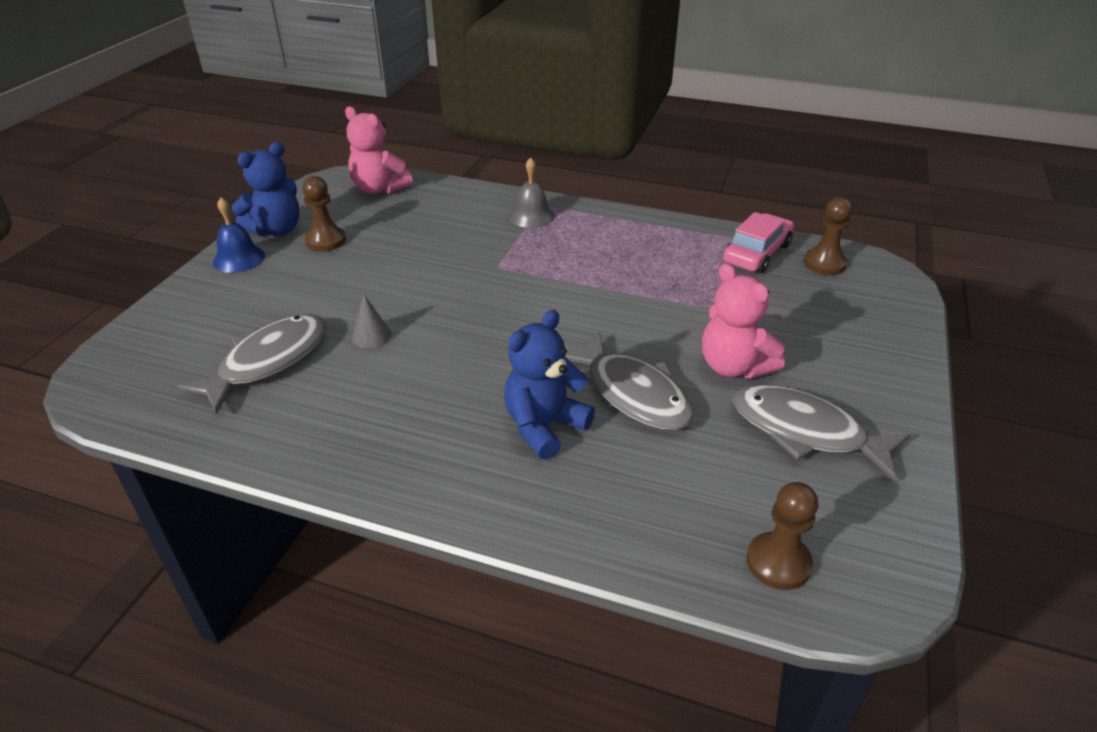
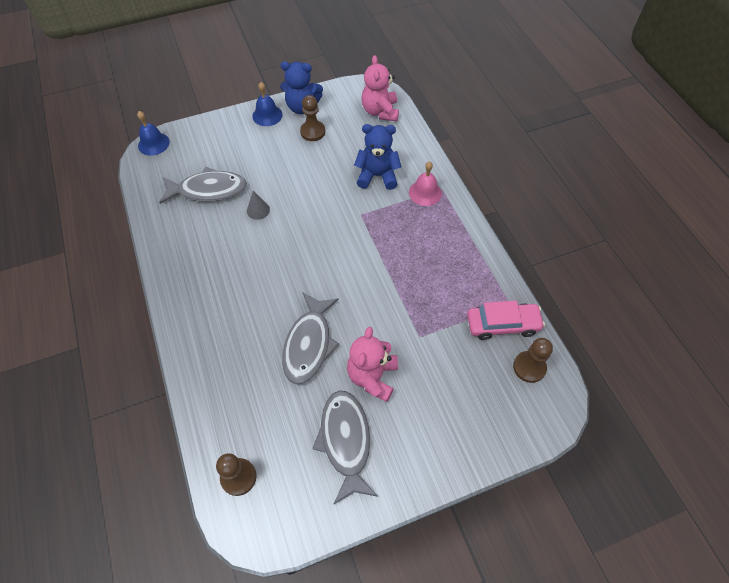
camera: 50 degrees right, 20 degrees up
(94, 373) = (153, 143): none -> blue bell
(531, 216) = (425, 192): grey bell -> pink bell
(544, 426) = (253, 324): blue teddy bear -> blue teddy bear (377, 176)

